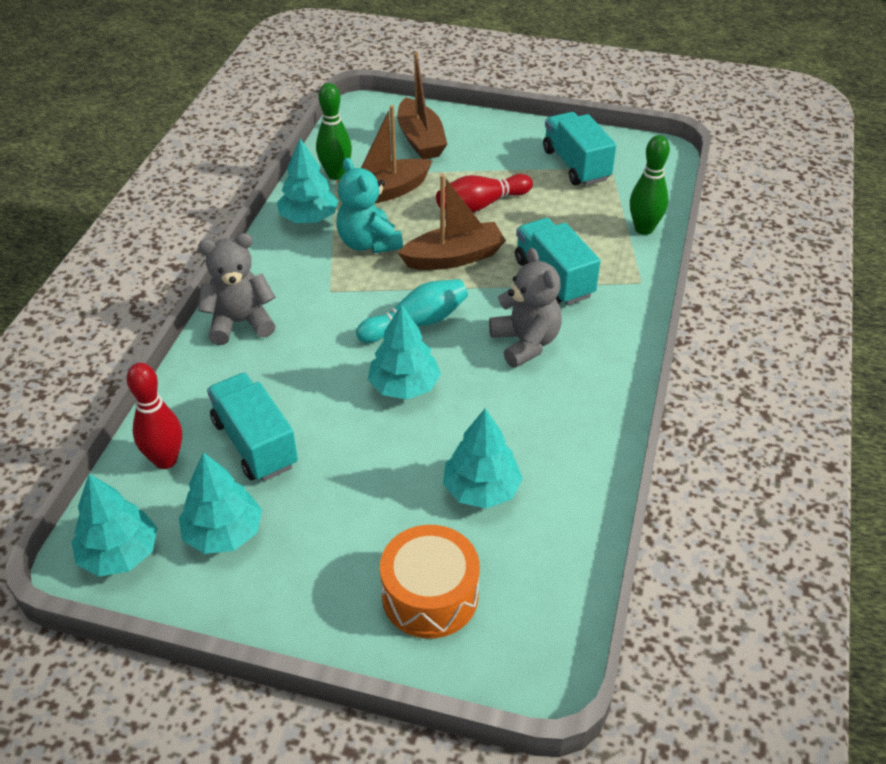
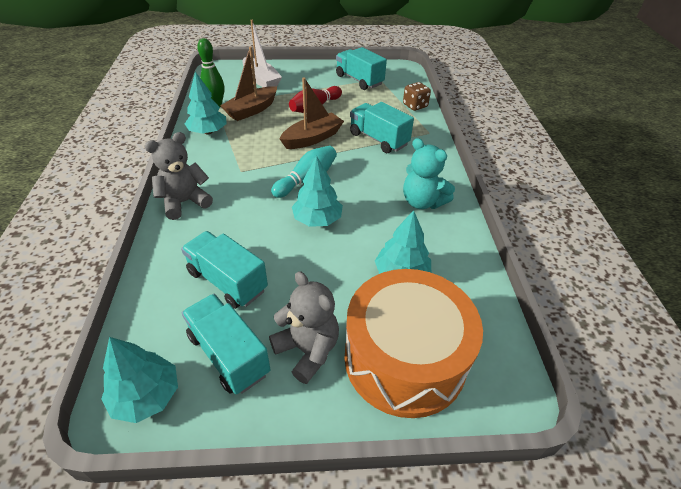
camera: 20 degrees left, 0 degrees up
(165, 460) = (161, 310): red bowling pin -> none
(224, 533) = (229, 354): turquoise tree -> turquoise truck
(368, 243) = (254, 139): turquoise teddy bear -> turquoise teddy bear (422, 202)
(420, 140) = (261, 80): brown boat -> white boat
(430, 595) = (404, 358): orange drum -> orange drum, size x1.64
(525, 343) = (381, 178): grey teddy bear -> grey teddy bear (307, 350)
(644, 229) = (415, 106): green bowling pin -> brown dice

